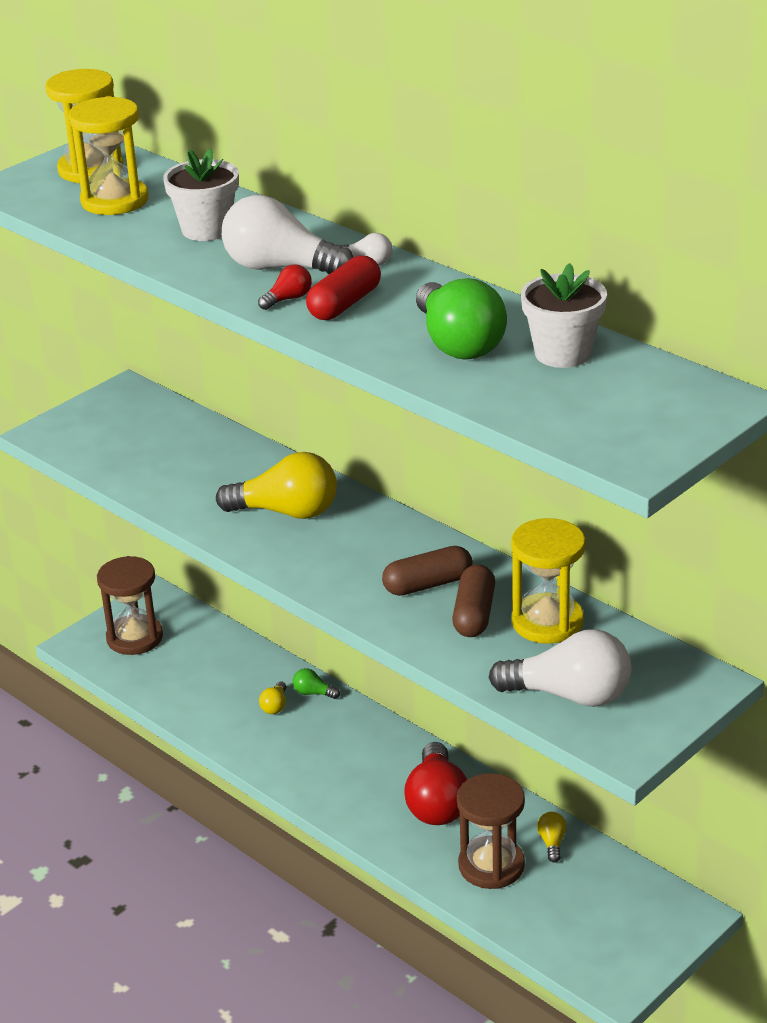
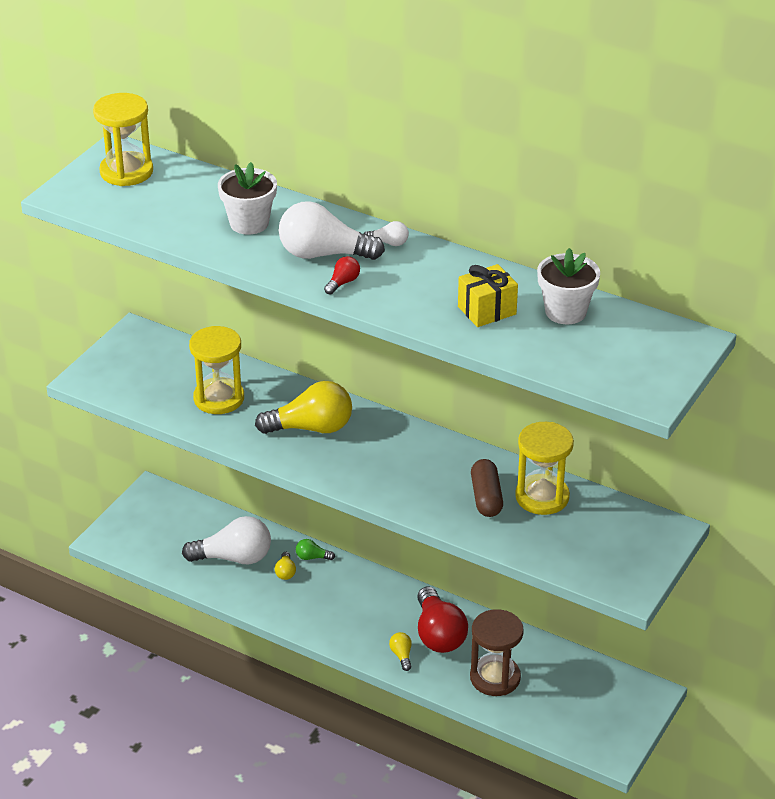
camera: 15 degrees left, 5 degrees up
(114, 201) = (161, 201): yellow hourglass -> yellow hourglass (219, 398)
(134, 638) = (149, 528): brown hourglass -> none
(344, 304) = (387, 283): red capsule -> none
(427, 584) = (443, 477): brown capsule -> none
(458, 343) = (487, 310): green light bulb -> yellow gift
(552, 842) = (534, 653): yellow light bulb -> yellow light bulb (401, 655)
(570, 695) = (578, 553): white light bulb -> white light bulb (234, 558)

